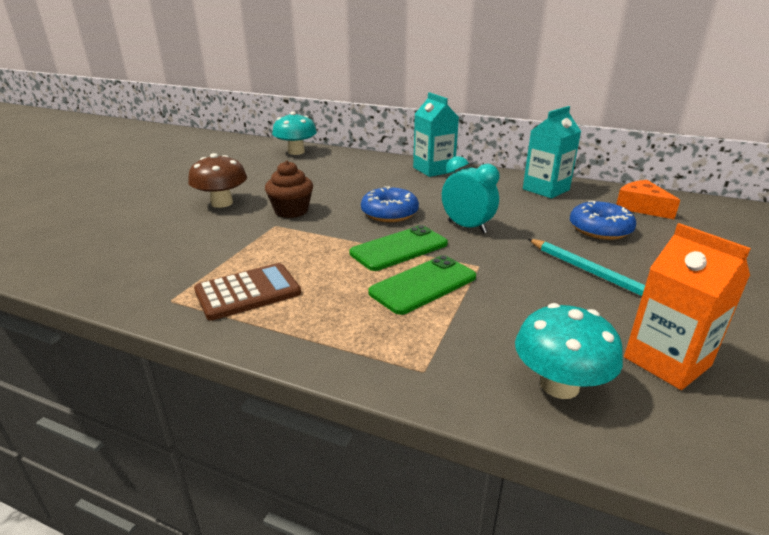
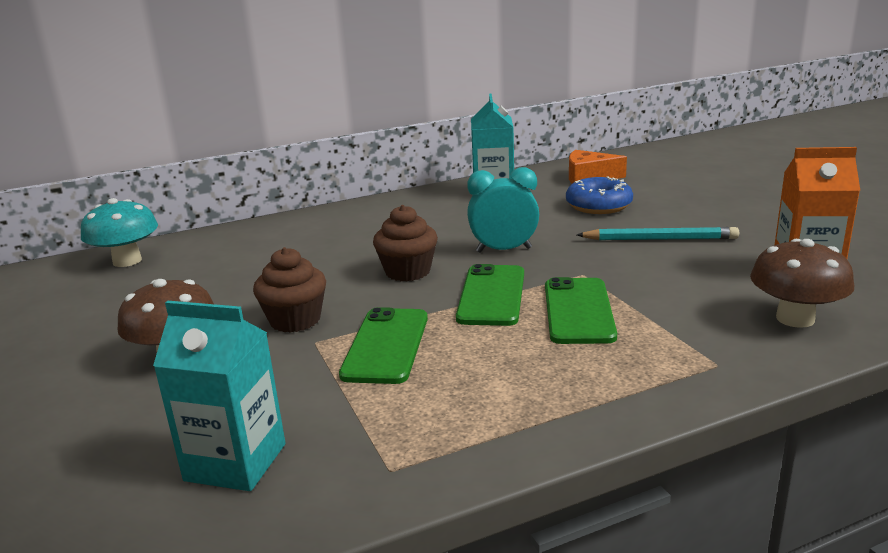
camera: 45 degrees left, 5 degrees down
(248, 292) = (450, 410): brown calculator -> none
(295, 244) = (386, 346): none -> green phone
(389, 213) = (408, 271): blue donut -> brown cupcake
(433, 170) = (352, 214): turquoise carton -> turquoise carton (235, 462)
(559, 385) = (795, 318): turquoise mushroom -> brown mushroom

